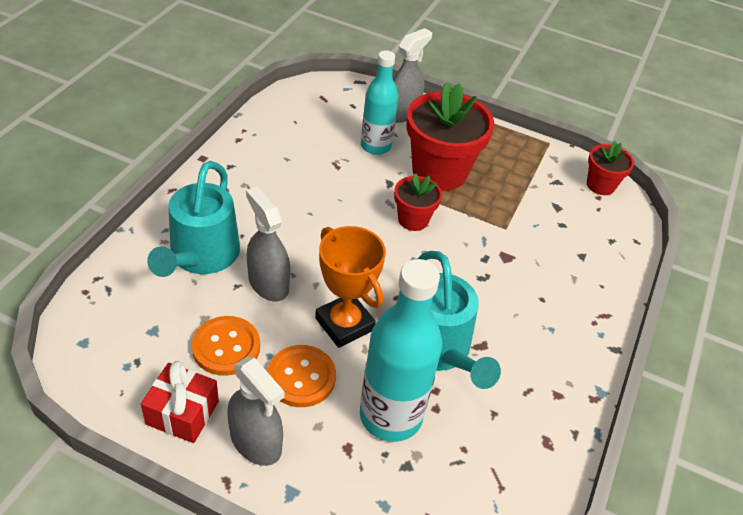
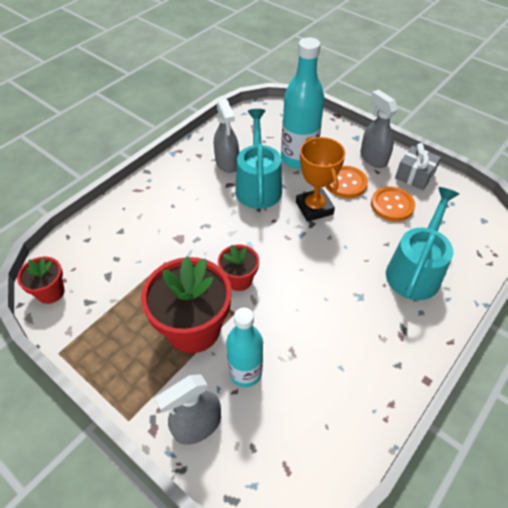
camera: 160 degrees left, 5 degrees up
(182, 413) = (414, 176): red gift -> grey gift
(268, 283) = (364, 242): grey spray bottle -> grey spray bottle (227, 163)

